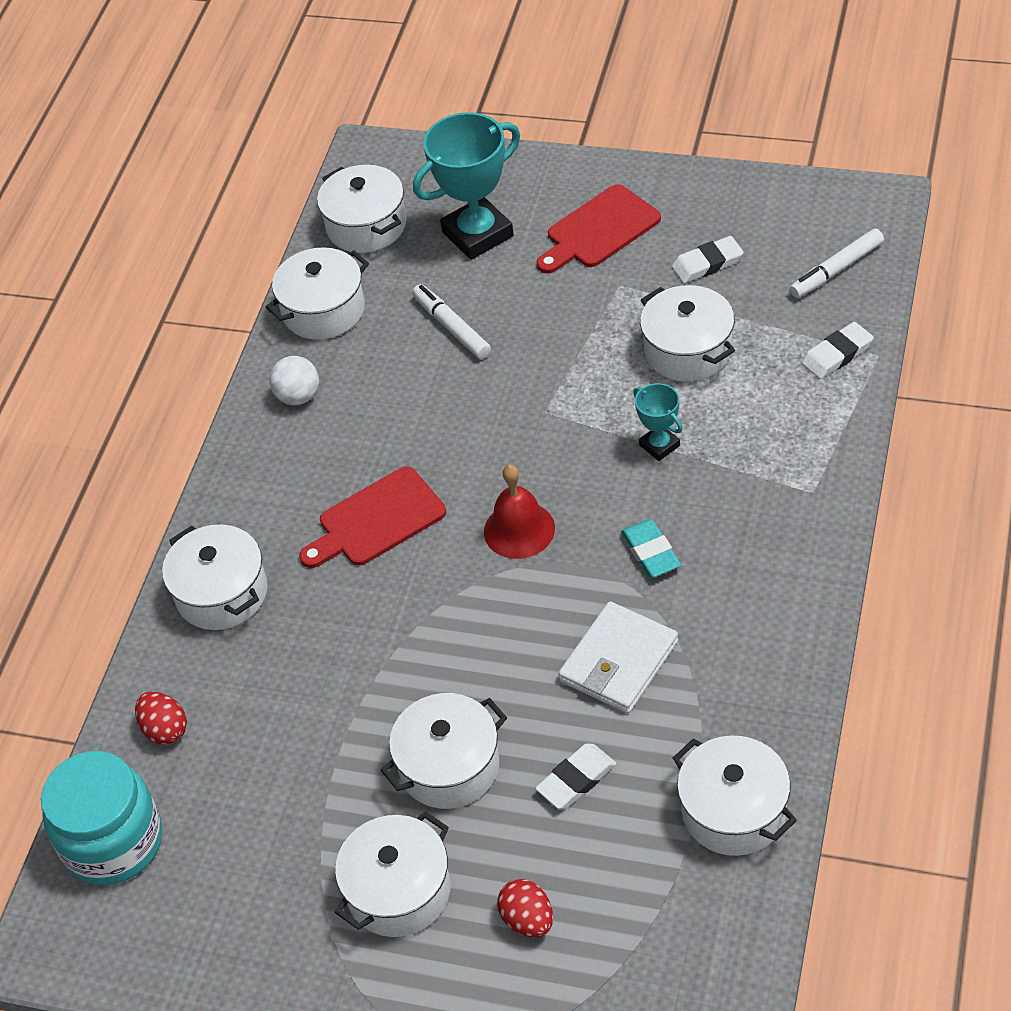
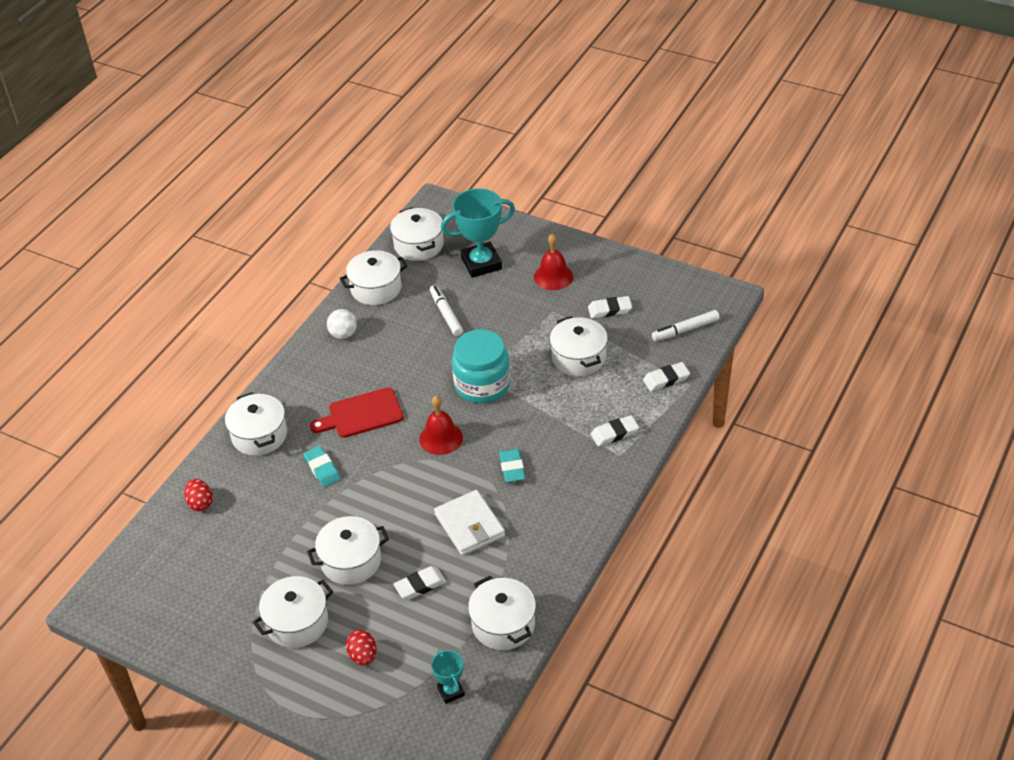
camera: 10 degrees right, 5 degrees down
(113, 842) = (150, 558): turquoise jar -> turquoise jar (482, 385)
(345, 625) = (322, 469): none -> turquoise eraser
(599, 230) = (553, 276): red cutting board -> red bell
(619, 661) = (470, 525): white wallet -> white wallet turned 75 degrees counterclockwise
(659, 445) = (540, 408): turquoise trophy -> turquoise trophy (451, 691)
(790, 459) = (614, 433): none -> white eraser

